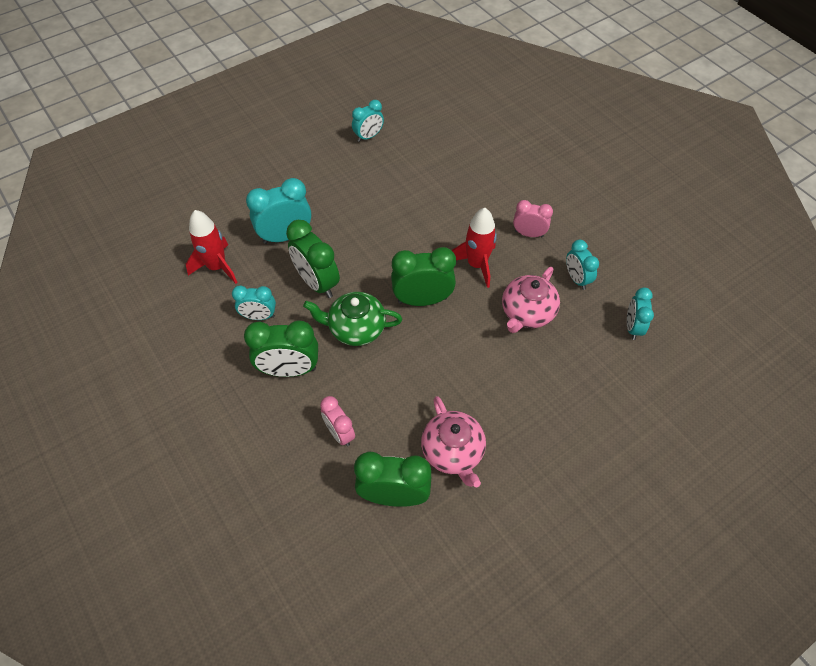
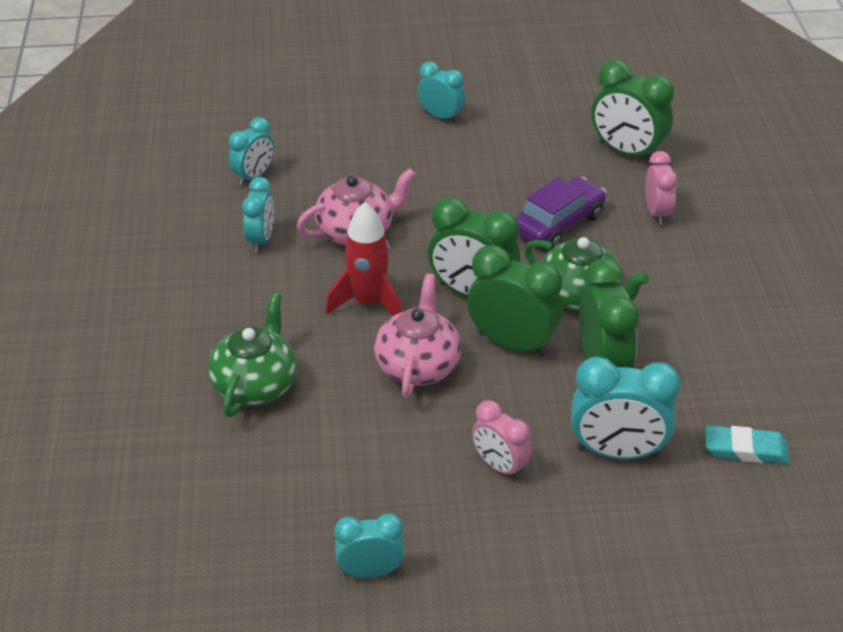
camera: 150 degrees left, 15 degrees down
(217, 267) = (745, 449): red rocket -> turquoise eraser
(259, 316) = (704, 359): turquoise clock -> turquoise clock (441, 116)
(289, 370) = (688, 287): green clock -> green clock (512, 343)
(403, 386) = (558, 224): none -> purple car
(453, 452) = (544, 159): pink teapot -> pink teapot (418, 365)
(491, 192) = (256, 385): none -> green teapot
(528, 234) = (263, 309): pink clock -> pink clock (499, 466)

